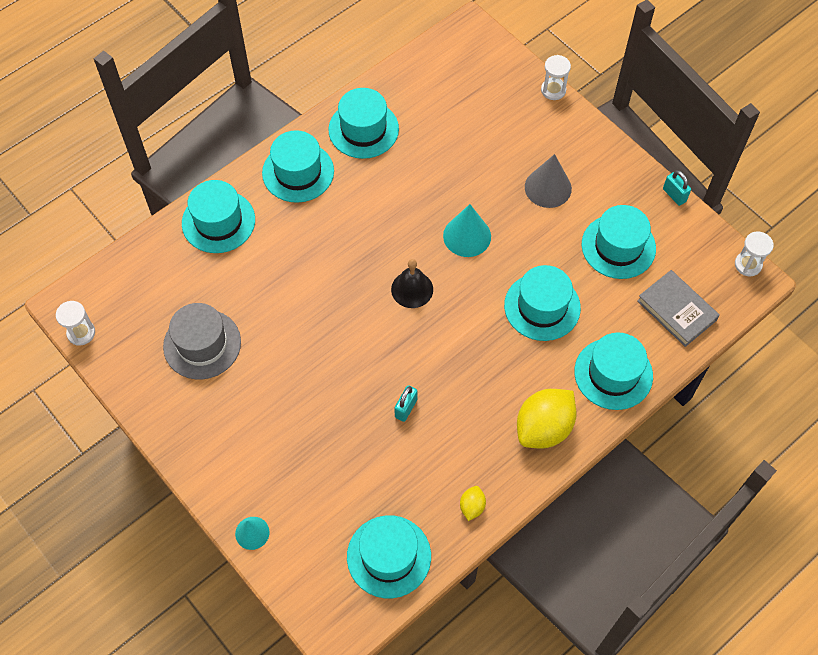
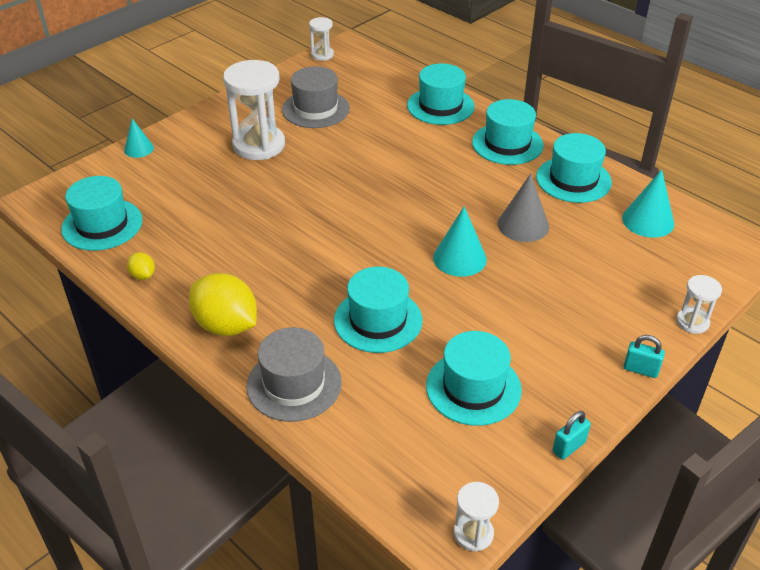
camera: 85 degrees right, 20 degrees down
(265, 403) = (259, 145): none -> white hourglass
(406, 408) = (252, 226): turquoise padlock -> turquoise padlock (640, 369)
(412, 289) = (387, 223): black bell -> none
(428, 88) = (648, 220): none -> turquoise cone
(472, 506) = (143, 275): yellow lemon -> yellow lemon turned 45 degrees clockwise
(548, 187) = (543, 321): grey cone -> grey cone (523, 225)
(613, 374) = (294, 384): turquoise hat -> grey hat
(677, 310) = (388, 448): grey book -> none

